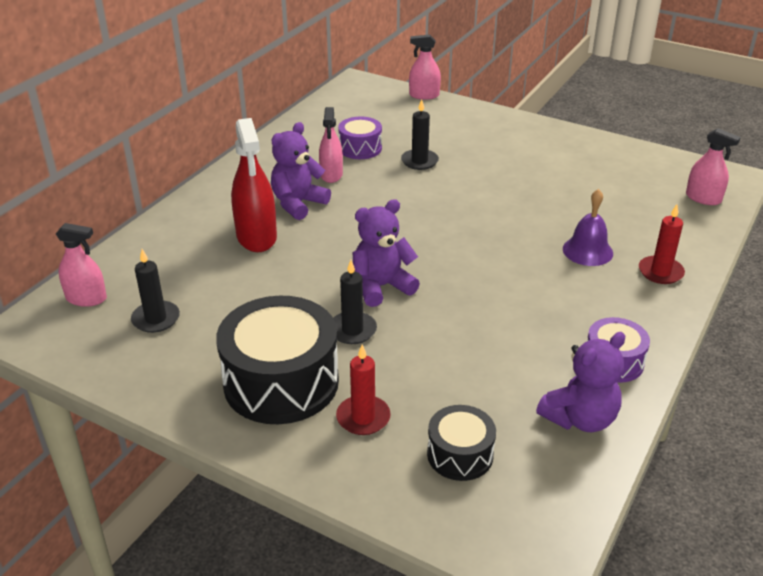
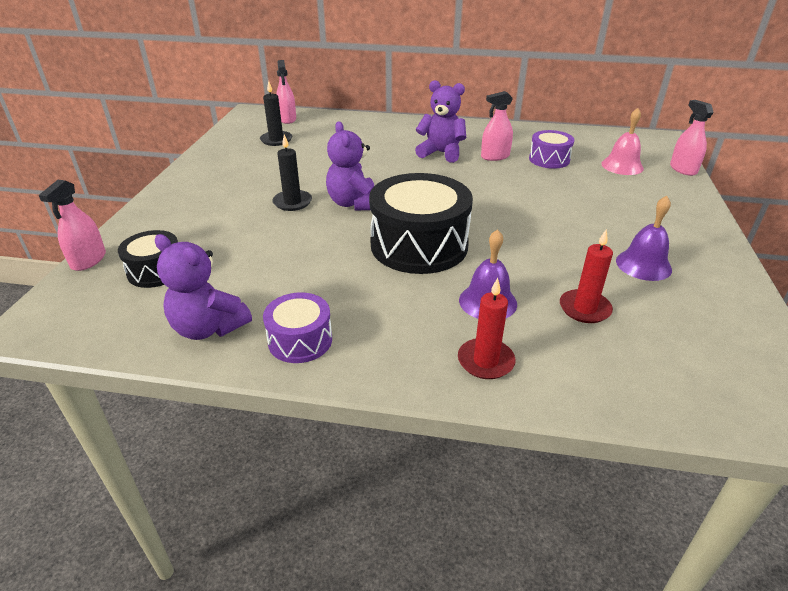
camera: 70 degrees right, 0 degrees up
(256, 237) = (386, 148): red spray bottle -> none
(281, 382) = (225, 189): black drum -> black drum (419, 245)
(363, 417) = (193, 224): red candle -> red candle (584, 308)
(381, 286) = (354, 203): purple teddy bear -> purple teddy bear turned 150 degrees counterclockwise
(399, 118) = (622, 166): none -> pink bell
(419, 161) = (559, 187): black candle -> none
(562, 167) = (643, 265): none -> purple bell
(703, 198) = (701, 389): pink spray bottle -> pink spray bottle (88, 260)

